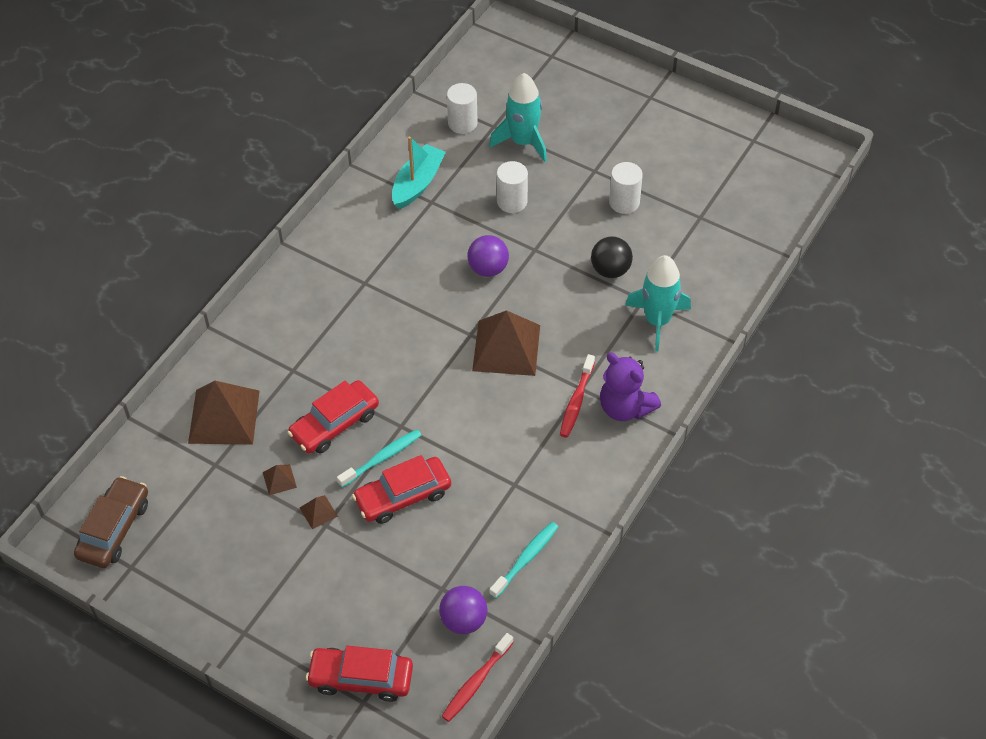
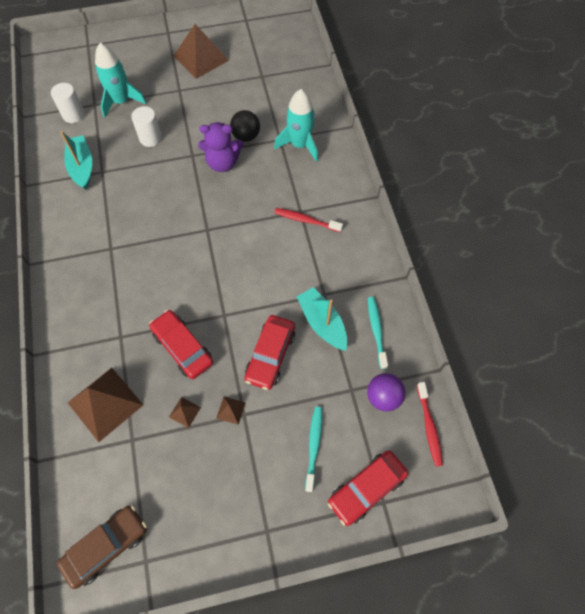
camera: 45 degrees left, 10 degrees up
(114, 529) = (106, 546): brown car -> brown car turned 75 degrees clockwise
(334, 424) = (183, 347): red car -> red car turned 135 degrees clockwise
(382, 458) = (234, 343): turquoise toothbrush -> turquoise toothbrush (314, 446)
(482, 509) = (322, 323): none -> turquoise boat
(488, 268) = (177, 185): purple ball -> none
(506, 347) = (236, 221): brown pyramid -> brown pyramid (201, 58)
(576, 401) = (306, 220): red toothbrush -> red toothbrush turned 135 degrees clockwise
(624, 202) = (214, 96): white cylinder -> none
(625, 407) = (334, 203): purple teddy bear -> purple teddy bear (222, 163)

